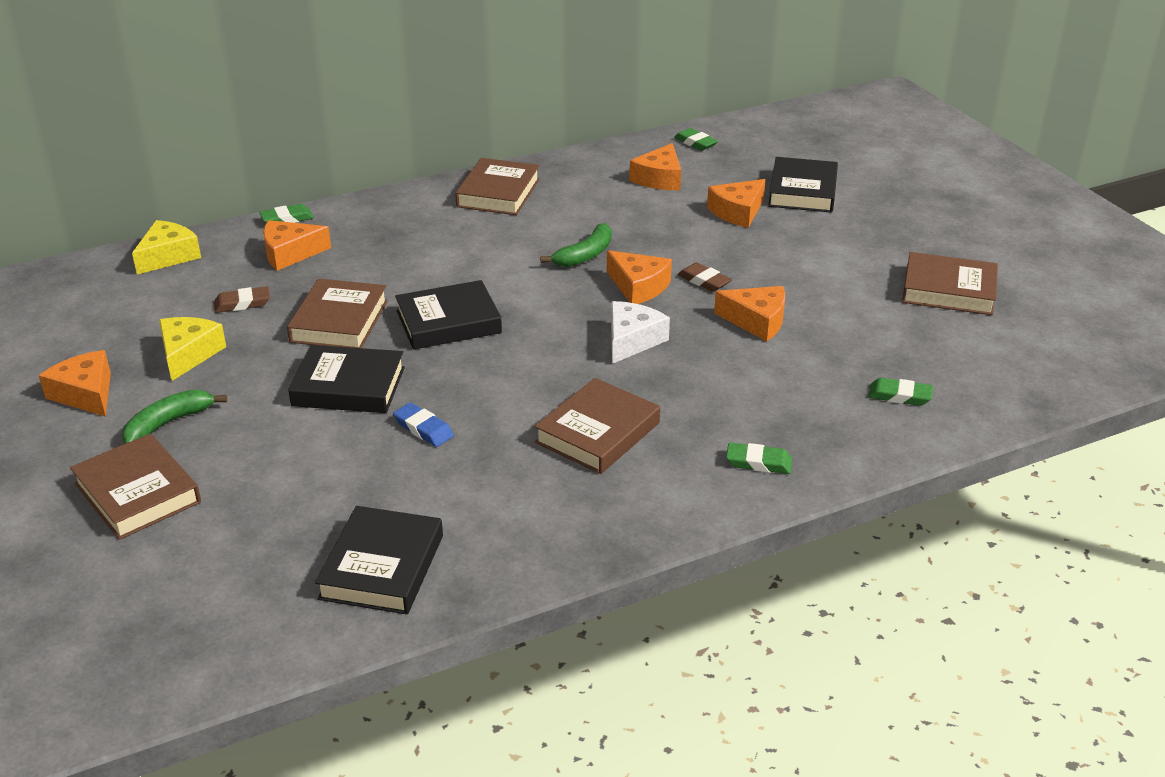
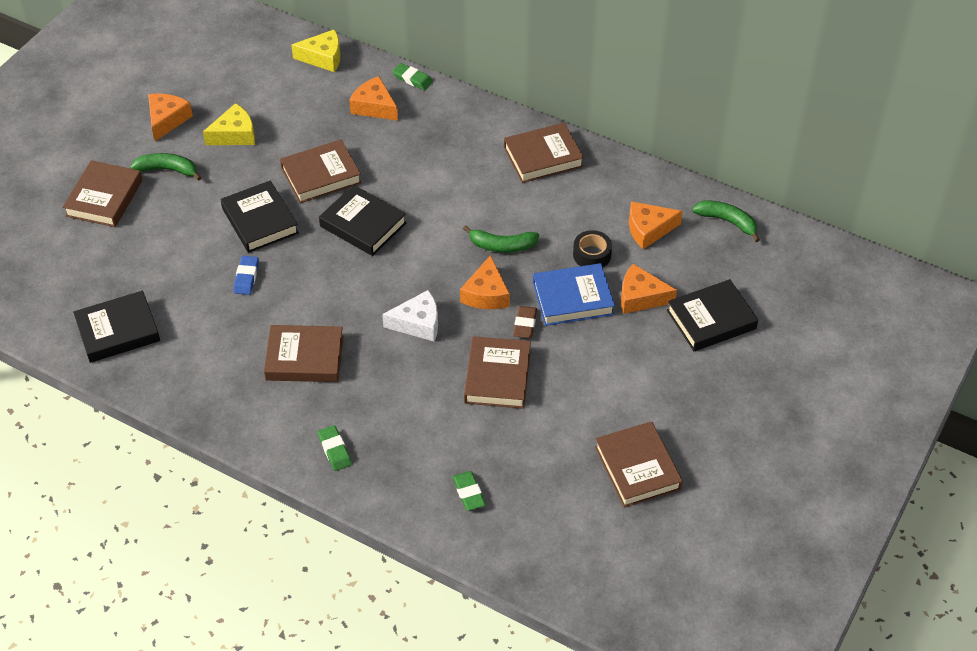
camera: 55 degrees right, 15 degrees up
(242, 303) = (302, 122): brown eraser -> none
(656, 215) = (592, 255): none -> black tape
(695, 143) = (727, 221): green eraser -> green banana
(700, 245) = (572, 298): none -> blue book
(757, 321) = (497, 376): orange cheese -> brown book

